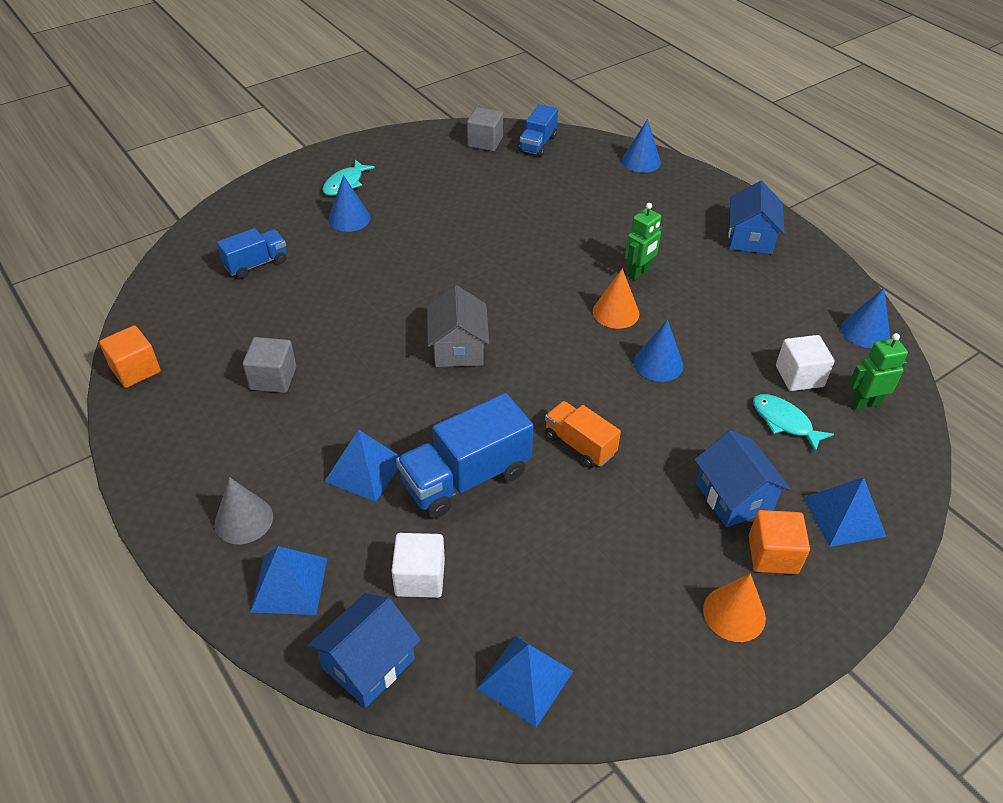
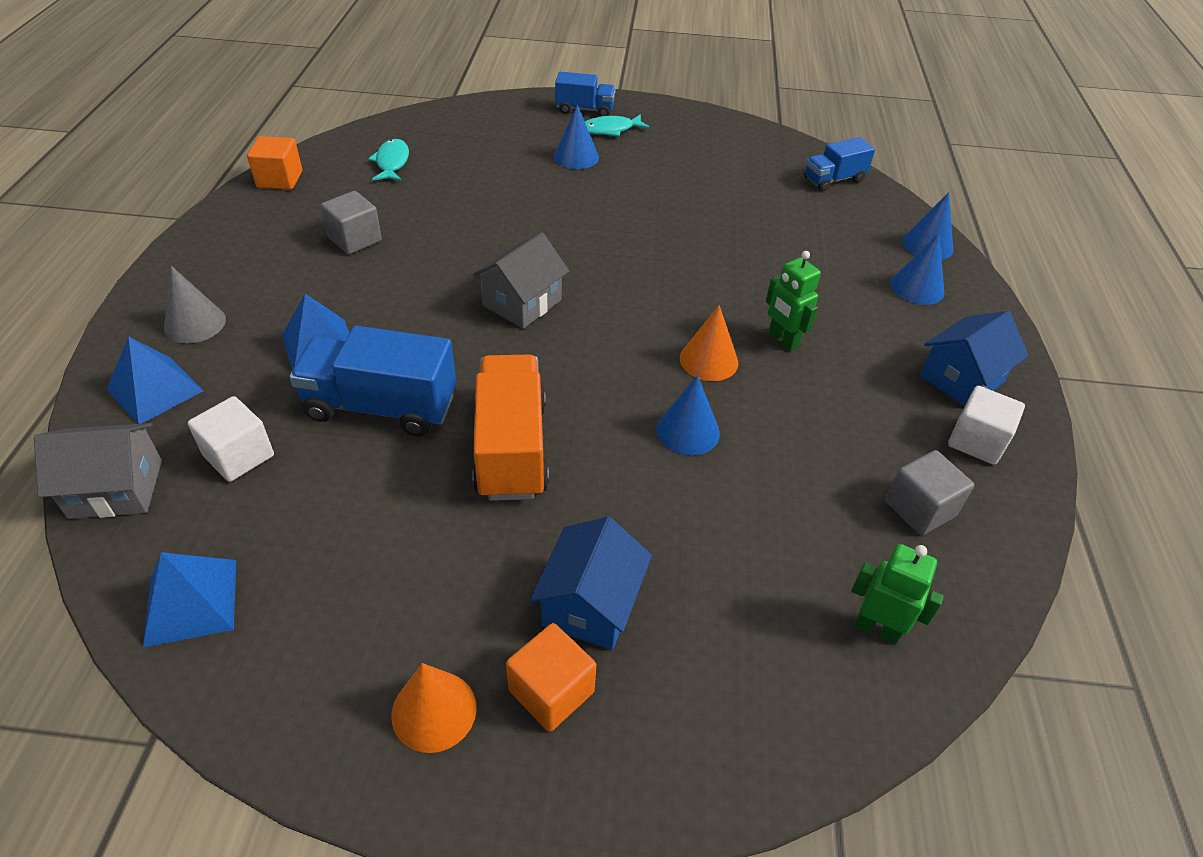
camera: 40 degrees right, 0 degrees up
(256, 264) = (459, 153): blue truck -> blue truck (584, 110)
(368, 663) = (116, 489): blue house -> grey house
(485, 142) = (782, 155): grey cube -> grey cube (919, 508)
(579, 445) = (511, 449): orange truck -> orange truck, size x1.67
(638, 273) = (782, 340): green robot -> green robot turned 60 degrees clockwise
(784, 422) = (748, 577): turquoise fish -> turquoise fish (392, 162)
(799, 376) = (831, 545): white cube -> white cube (976, 441)
(844, 516) = (683, 721): blue pyramid -> none
(865, 331) = (984, 556): blue cone -> blue cone (917, 287)

